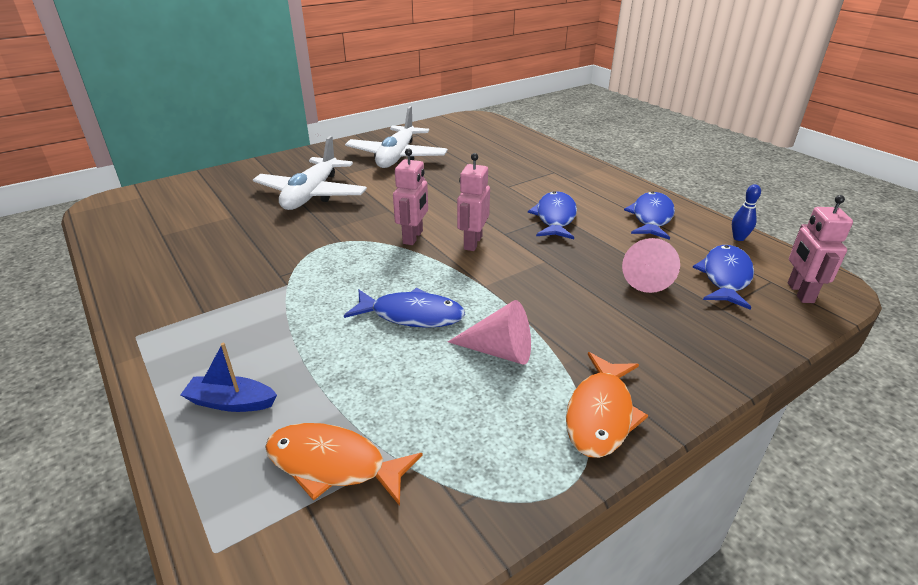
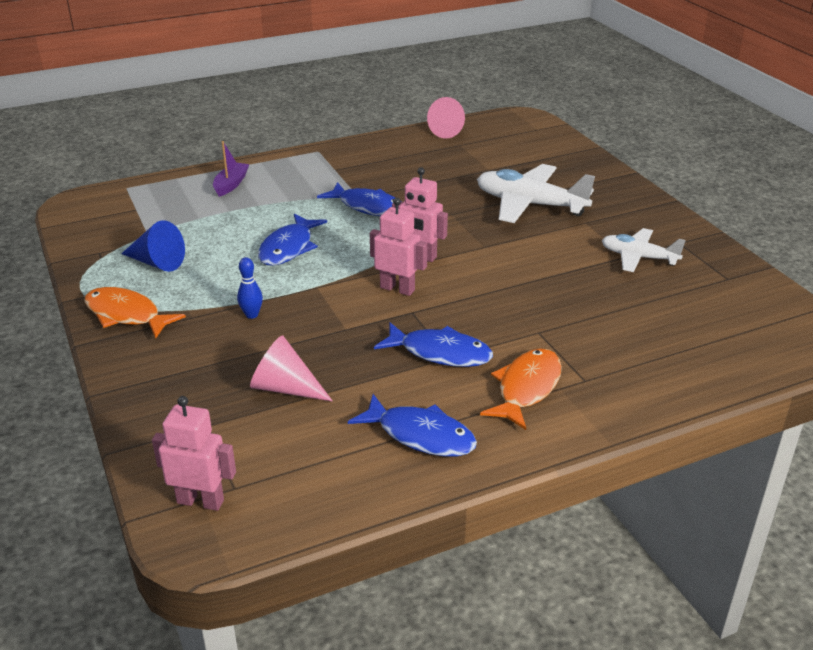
camera: 100 degrees right, 0 degrees up
(231, 402) = (231, 184): blue boat -> purple boat
(333, 465) = (157, 216): orange fish -> orange fish (526, 388)
(397, 157) = (638, 257): white plane -> white plane, size x0.62
(472, 422) = (157, 263): none -> blue cone
(499, 351) = (221, 282): pink cone -> pink cone (450, 130)
(725, 277) = (259, 450): blue fish -> blue fish (368, 207)
(738, 238) = (340, 501): blue bowling pin -> blue bowling pin (251, 315)

